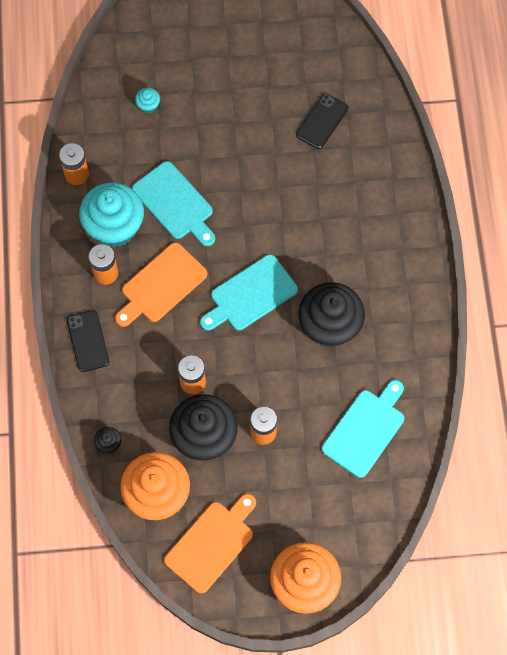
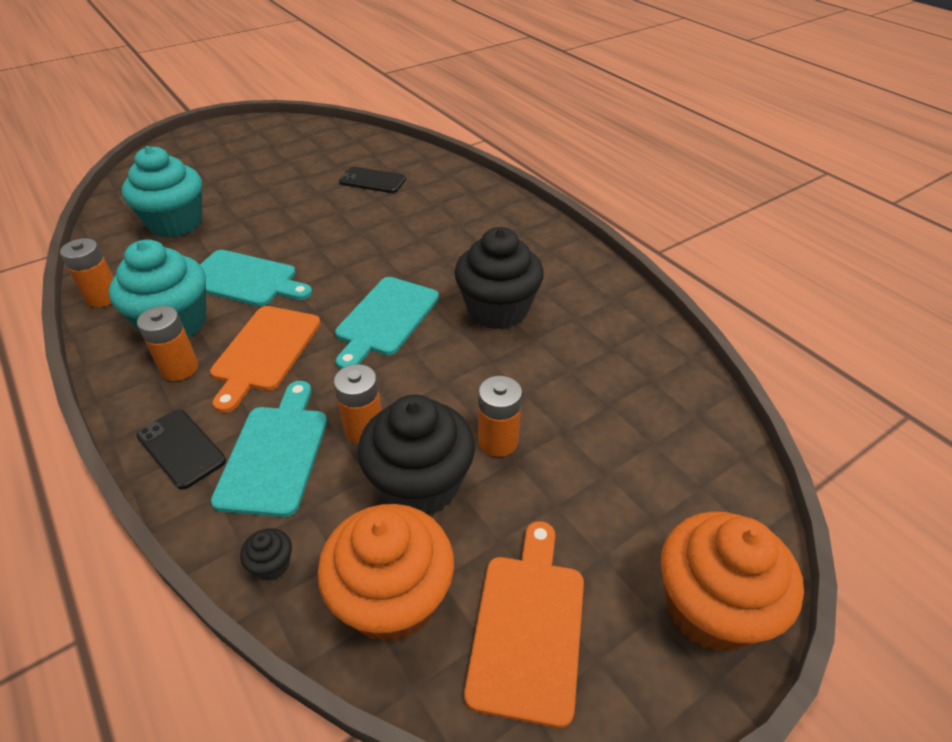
camera: 30 degrees left, 25 degrees down
(148, 105) = (176, 223): turquoise cupcake -> turquoise cupcake, size x2.47
(322, 121) = (372, 181): black phone -> black phone turned 75 degrees counterclockwise
(365, 430) = (620, 382): turquoise cutting board -> turquoise cutting board (275, 454)

